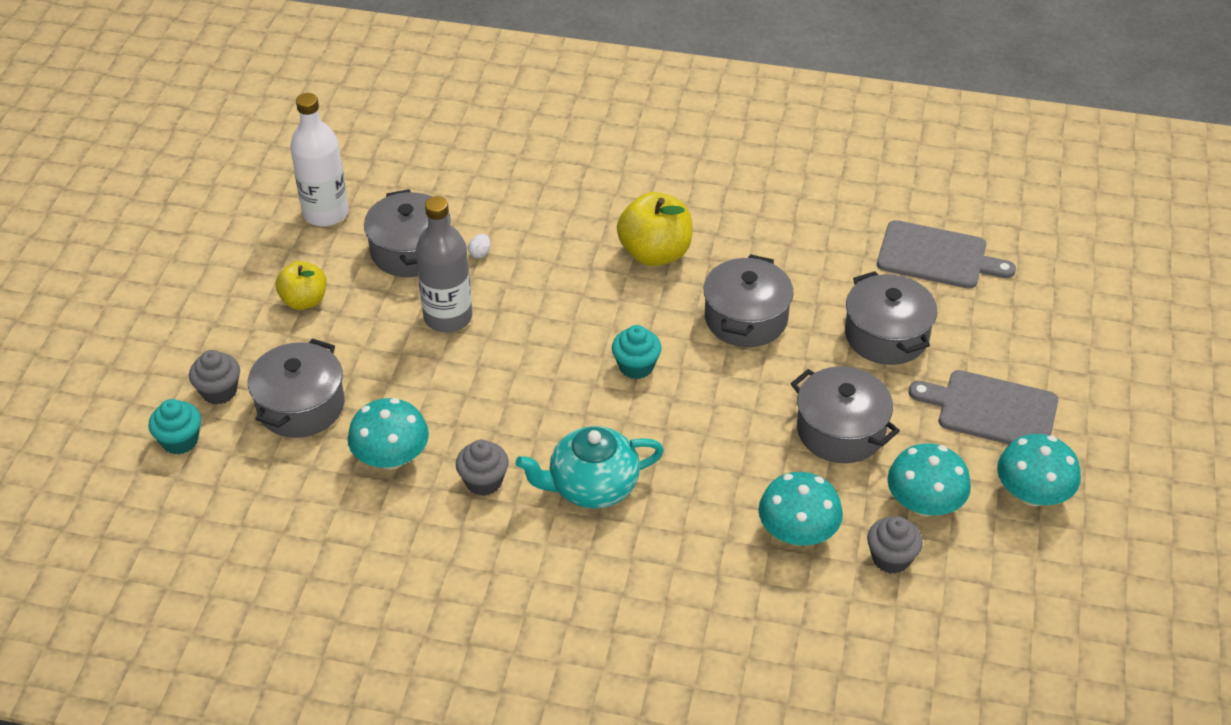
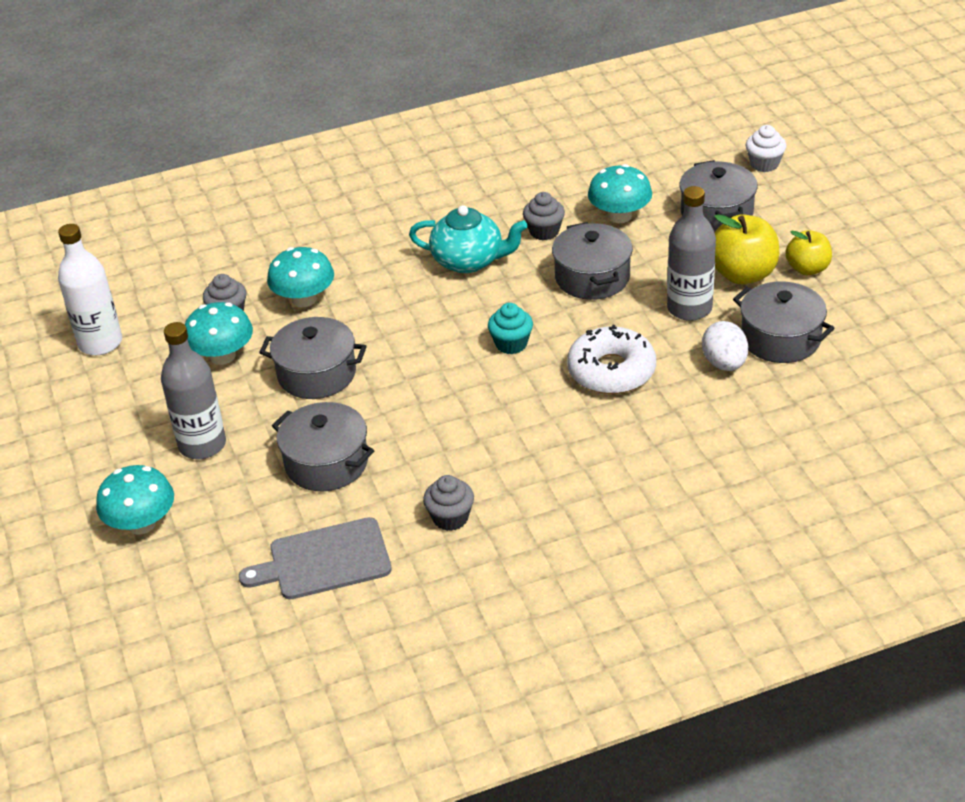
camera: 150 degrees right, 5 degrees down
(180, 441) = (764, 164): turquoise cupcake -> white cupcake
(219, 391) = (781, 196): grey cupcake -> grey cupcake (450, 518)
(325, 213) = (886, 332): white bottle -> white bottle (100, 343)
(480, 253) = (724, 363): white egg -> white egg, size x2.14
(576, 295) = (611, 371): none -> white donut
(592, 486) = (469, 261): turquoise teapot -> turquoise teapot turned 60 degrees clockwise
(655, 253) = (582, 435): yellow apple -> yellow apple (742, 274)
(746, 318) = (456, 419): grey pot -> grey pot (592, 277)
(992, 410) = (202, 445): grey cutting board -> grey bottle
(1032, 494) = (141, 399): turquoise mushroom -> turquoise mushroom (141, 523)

